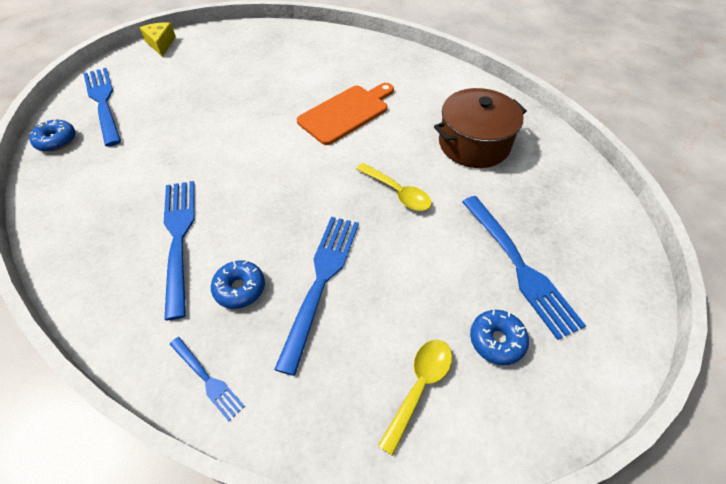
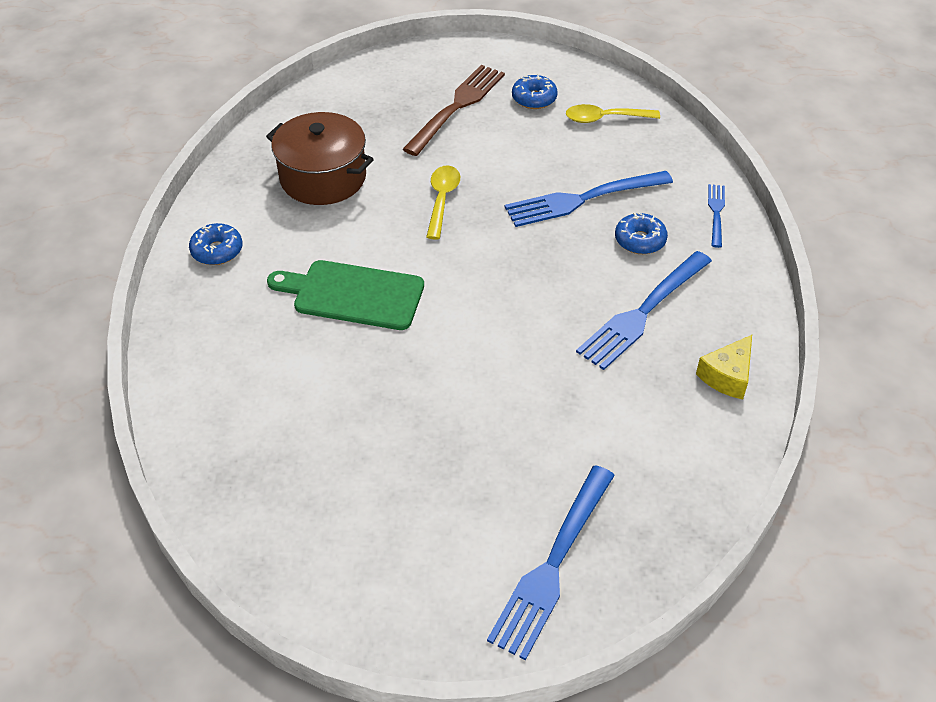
camera: 125 degrees left, 5 degrees down
(57, 141) = (657, 544): blue donut -> blue donut (217, 251)
(161, 44) = (363, 626): yellow cheese -> yellow cheese (727, 376)
(346, 113) = (353, 294): orange cutting board -> green cutting board
(519, 266) = (457, 107): blue fork -> brown fork

